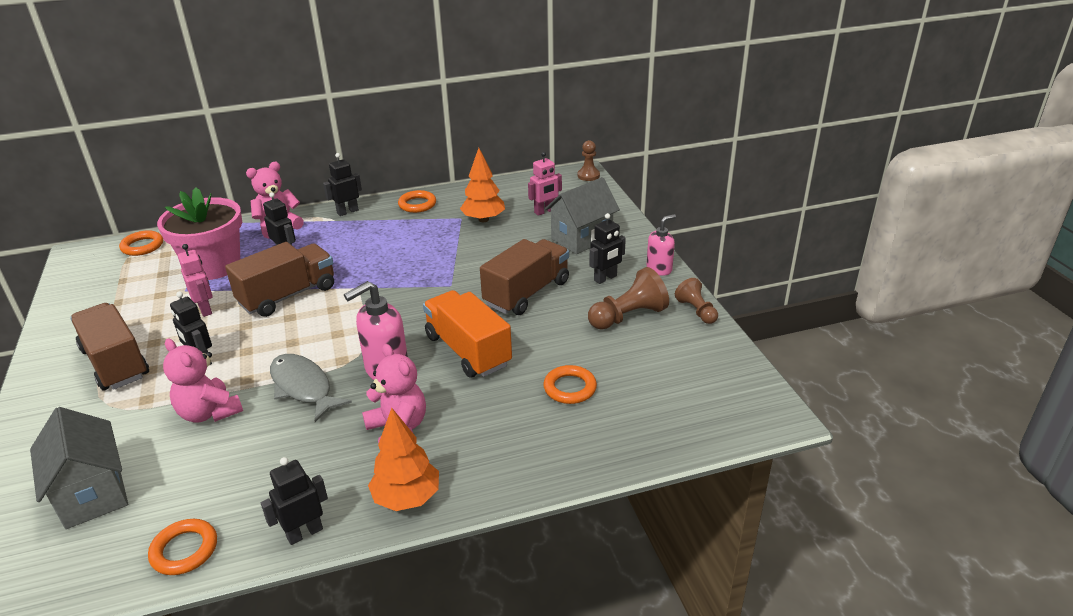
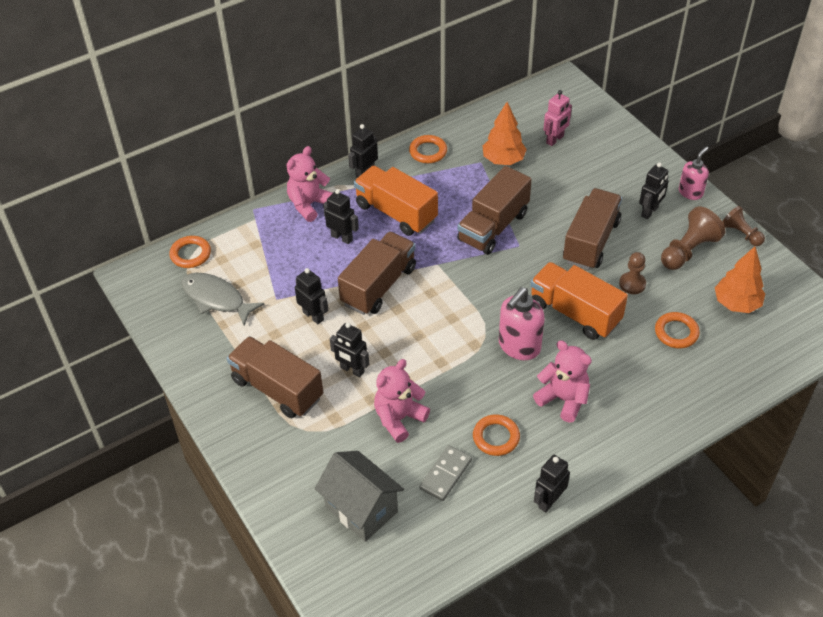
camera: 15 degrees left, 15 degrees up
(184, 550) = (470, 535): orange ring -> orange ring (496, 437)
(205, 309) = (313, 316): pink robot -> black robot
(209, 412) = (399, 418): pink teddy bear -> pink teddy bear turned 105 degrees clockwise
(211, 478) = (446, 474): none -> grey domino
(214, 266) = (282, 265): pink flower pot -> none
(303, 387) = (460, 378): grey fish -> grey fish (216, 299)
(351, 243) = (396, 213): none -> orange truck
(407, 498) = (606, 456): orange tree -> orange tree (736, 304)
(436, 267) = (493, 227): none -> brown truck
(581, 238) = (606, 168): grey house -> none
(588, 175) = (572, 84): brown pawn -> brown pawn (632, 284)

